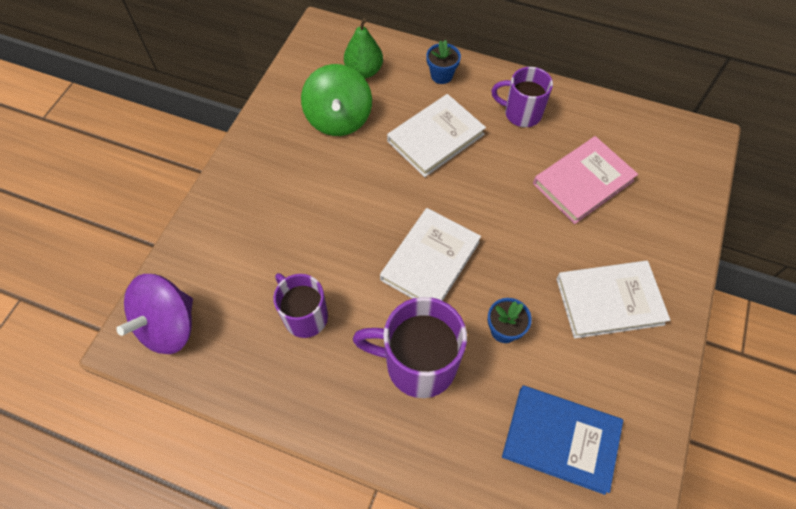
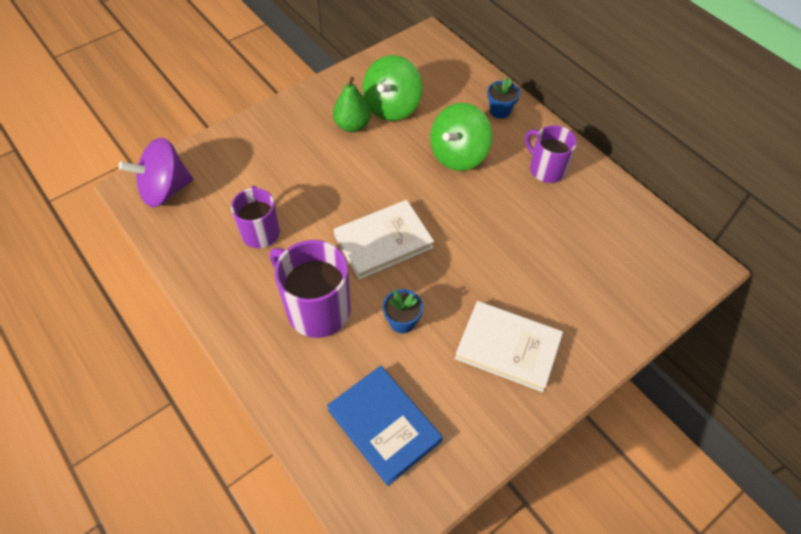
camera: 30 degrees right, 5 degrees down
(364, 71) = (438, 81): green pear -> green pear (352, 125)
(435, 138) = (458, 155): white book -> green spinning top
(583, 182) = (558, 246): pink book -> none

